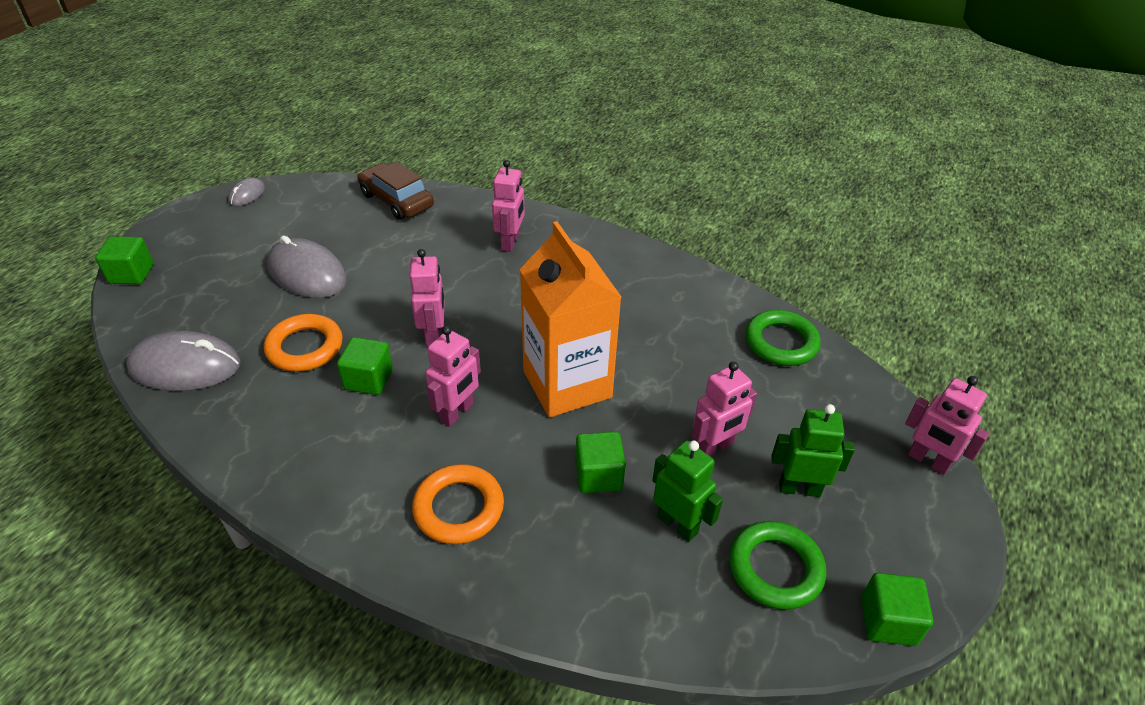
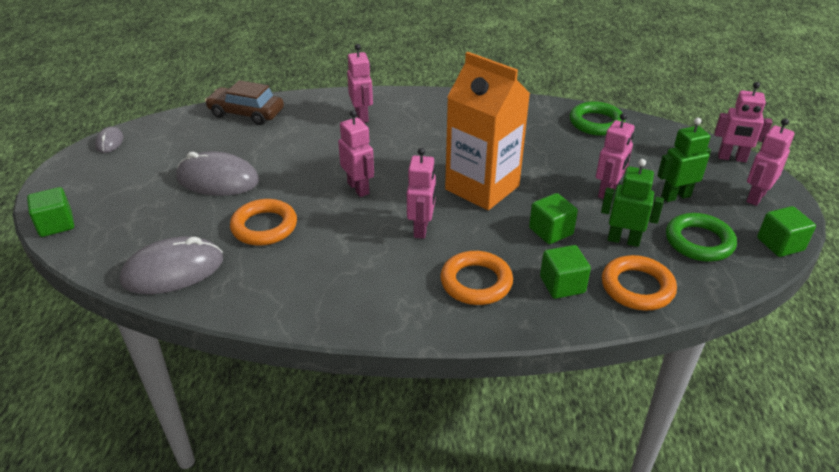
camera: 25 degrees left, 5 degrees down
(368, 379) = (335, 230): green cube -> green cube (562, 285)
(639, 599) = (637, 287): none -> orange ring
(913, 534) = (755, 197): none -> pink robot

